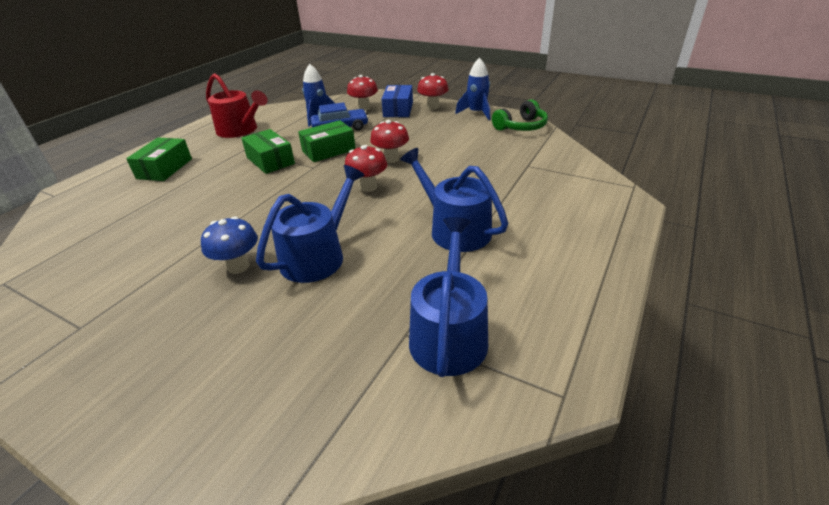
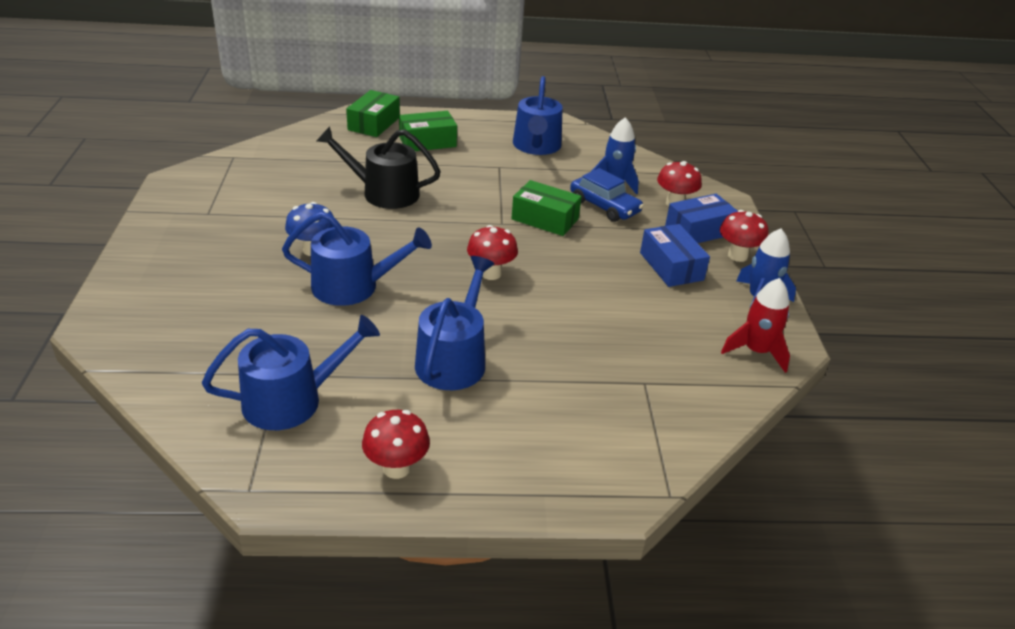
camera: 55 degrees right, 0 degrees up
(204, 206) = (384, 193): none -> black watering can
(240, 130) = (536, 146): red watering can -> blue watering can
(270, 160) = (491, 192): green box -> green box (374, 124)
(391, 159) = (563, 268): red mushroom -> red mushroom (396, 468)
(424, 126) = (671, 266): none -> blue box
(521, 127) = (756, 351): green headphones -> red rocket

